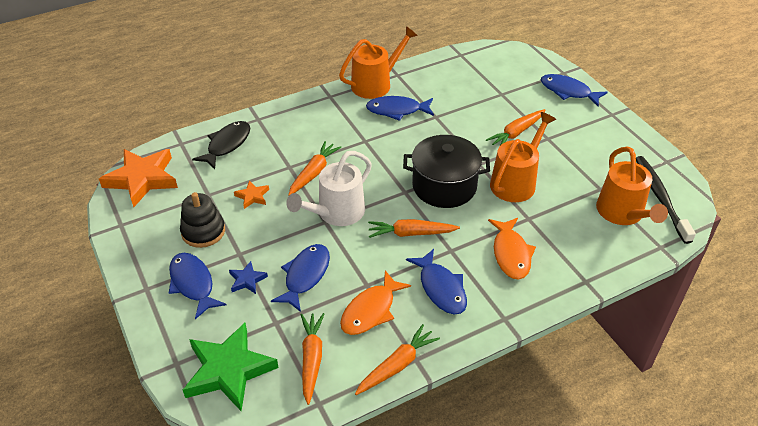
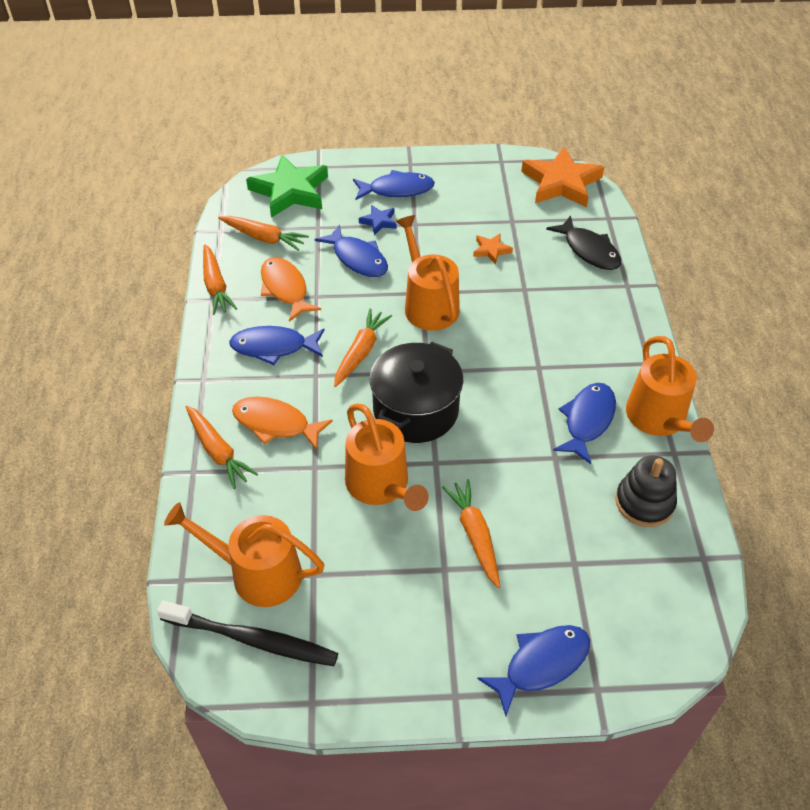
camera: 115 degrees right, 5 degrees up
(203, 231) = (460, 208): black stacking toy -> black stacking toy (644, 502)
(314, 173) = (503, 305): orange carrot -> orange carrot (218, 451)
(336, 213) = (428, 304): white watering can -> orange watering can

